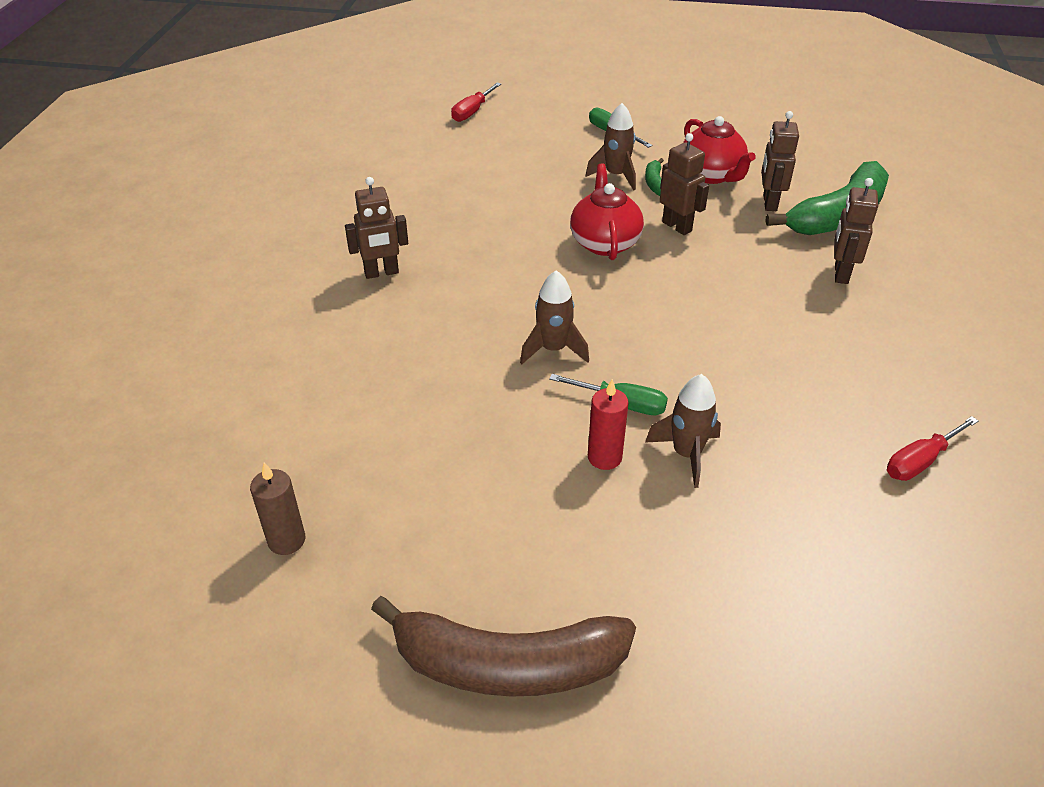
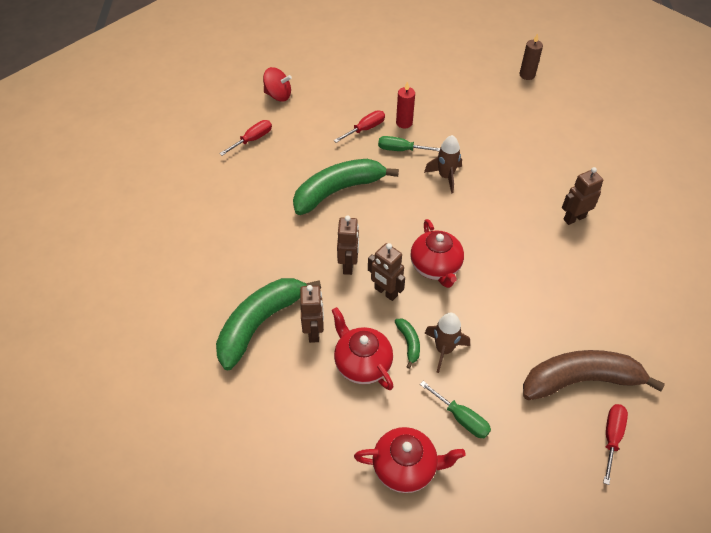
camera: 170 degrees right, 10 degrees up
(507, 664) = (423, 50): brown banana -> brown banana (580, 380)
(674, 114) = (405, 467): none -> red teapot
(686, 454) = (365, 129): brown rocket -> red screwdriver
(741, 350) = (338, 191): none -> green banana
(840, 273) = (269, 260): brown robot -> brown robot (348, 265)
(889, 566) = (278, 95): none -> red spinning top

